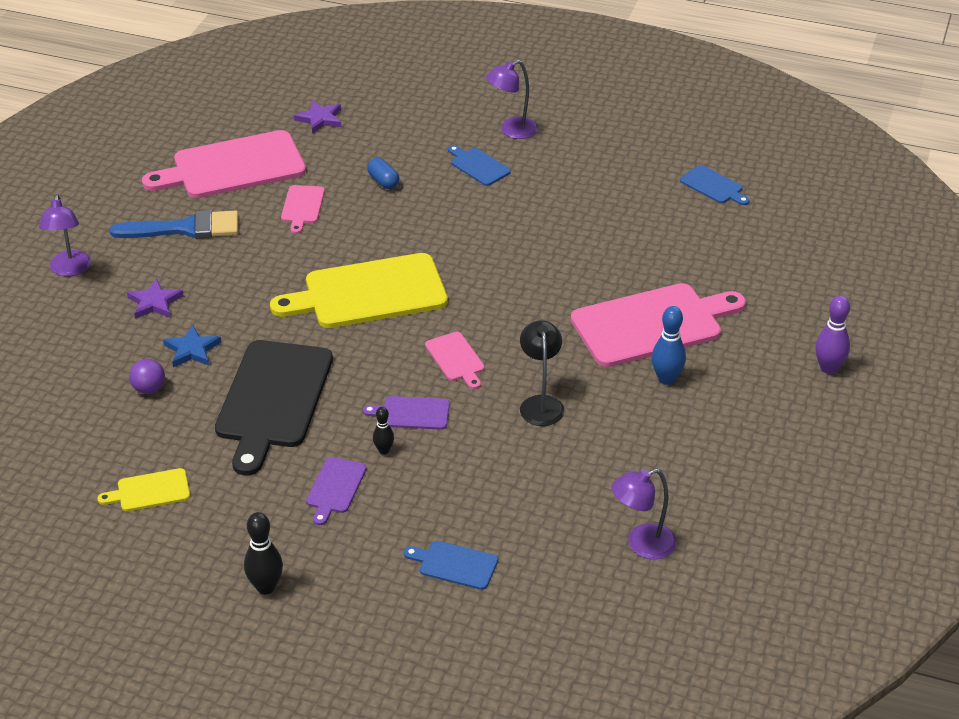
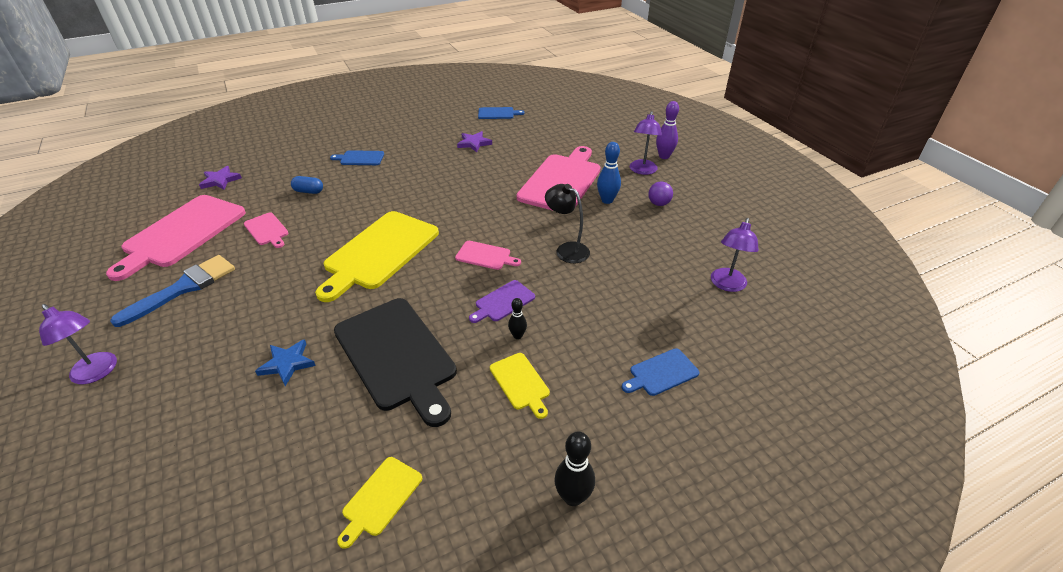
camera: 45 degrees left, 0 degrees up
(149, 389) = (282, 416): purple ball -> purple ball (658, 204)
(154, 302) = (213, 350): purple star -> purple star (474, 143)
(335, 488) = (520, 383): purple cutting board -> yellow cutting board
(512, 131) = (358, 135): purple lamp -> purple lamp (642, 171)

